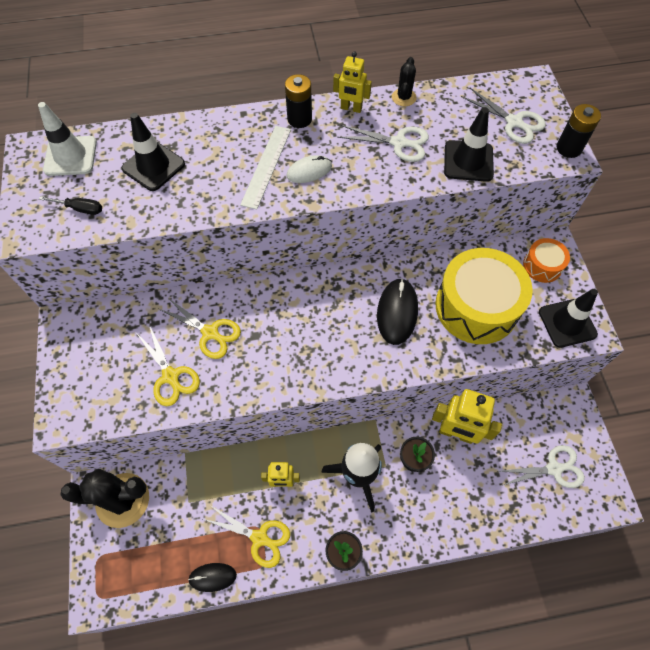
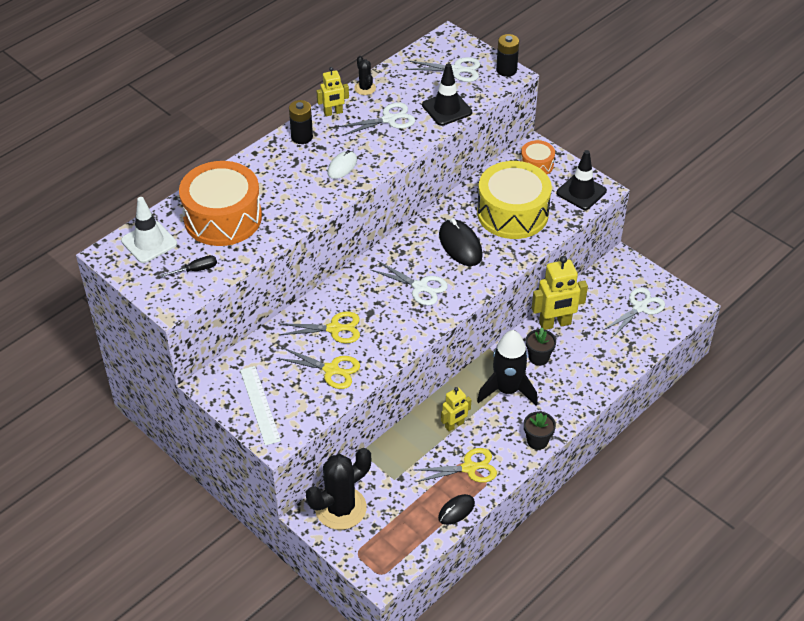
camera: 35 degrees left, 15 degrees down
(153, 166) = (223, 218): black traffic cone -> orange drum
(266, 166) = (308, 178): white ruler -> white ruler (259, 405)
(322, 336) = (420, 287): none -> white scissors

